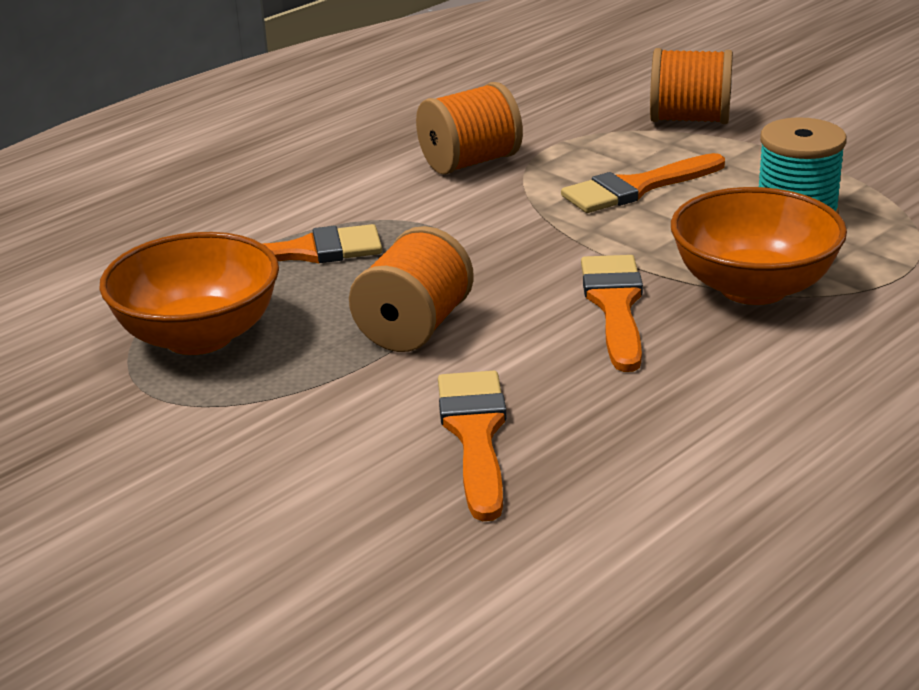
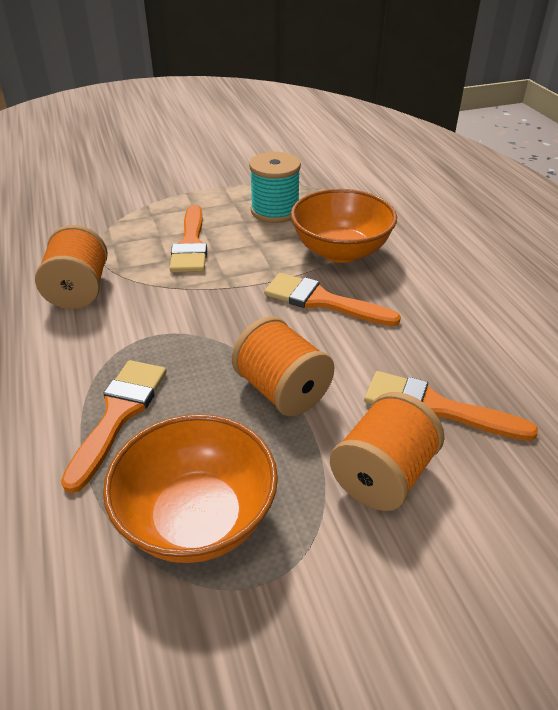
camera: 65 degrees left, 10 degrees up
(689, 119) = (130, 200): orange spool -> orange spool (383, 475)

